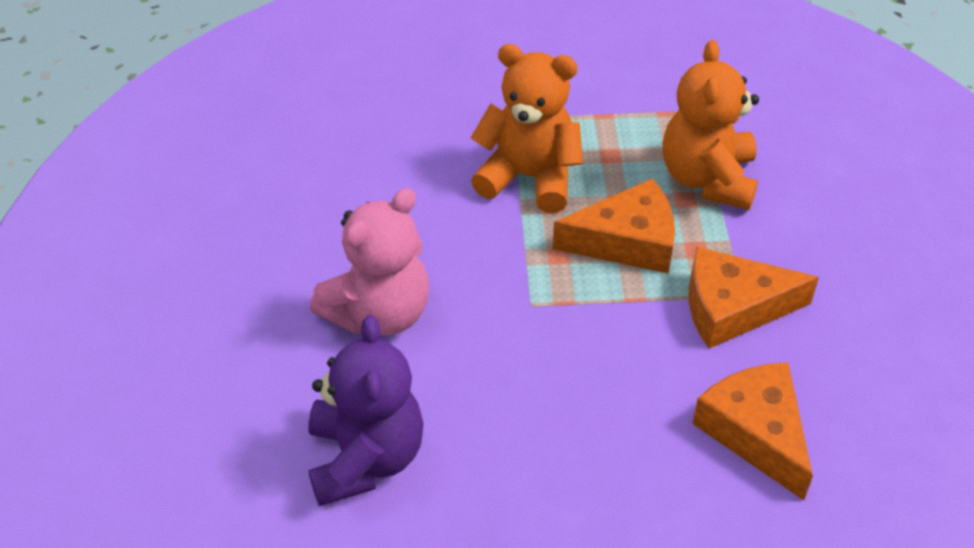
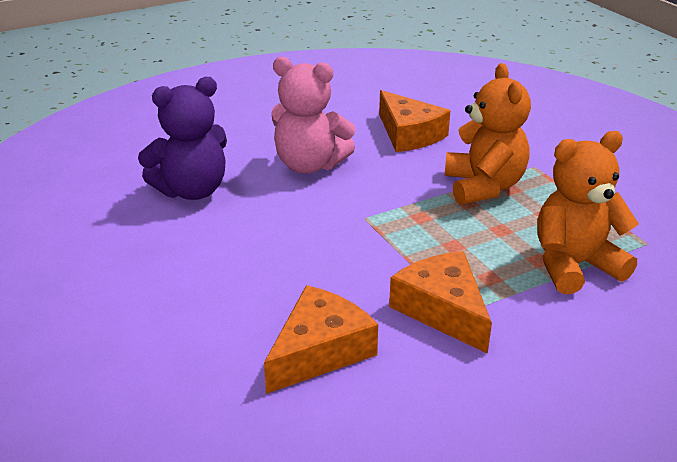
camera: 65 degrees right, 15 degrees down
(627, 241) = (464, 242): orange cheese -> orange cheese (409, 134)

